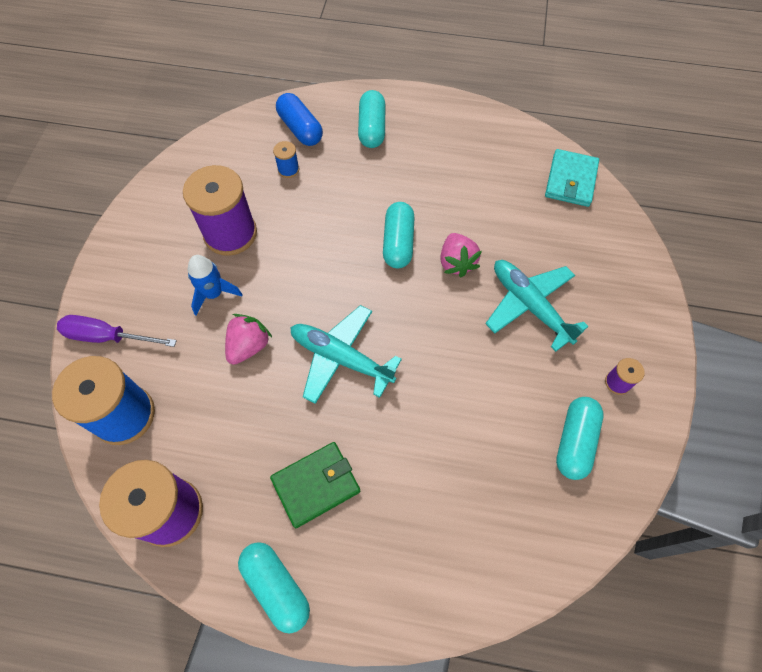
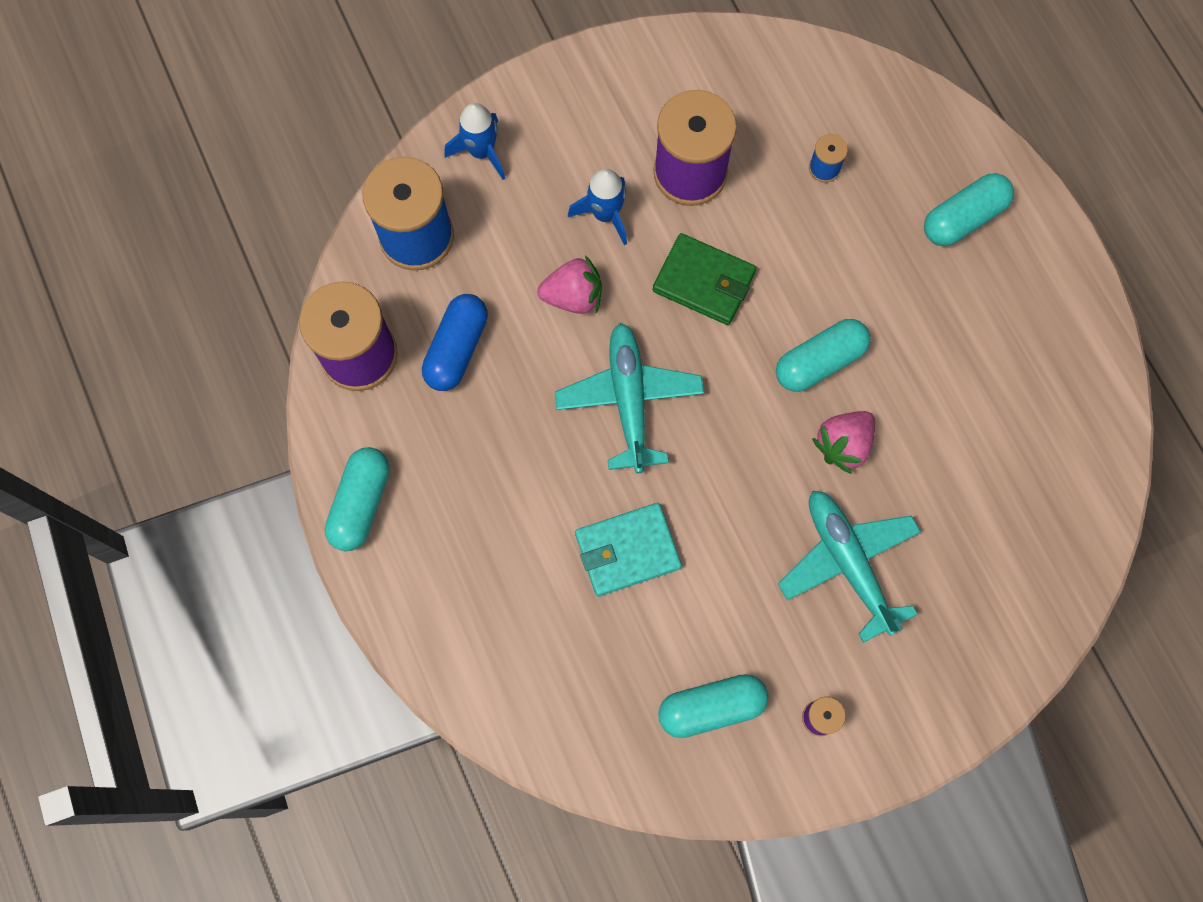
camera: 55 degrees right, 10 degrees up
(107, 337) = (481, 152): purple screwdriver -> blue rocket
(300, 129) = (894, 137): blue capsule -> blue capsule (457, 349)
(316, 485) = (478, 471): green wallet -> green wallet (704, 281)
(529, 305) = (847, 563): turquoise plane -> turquoise plane turned 45 degrees counterclockwise
(570, 180) = (1076, 509): turquoise wallet -> turquoise wallet (627, 551)

